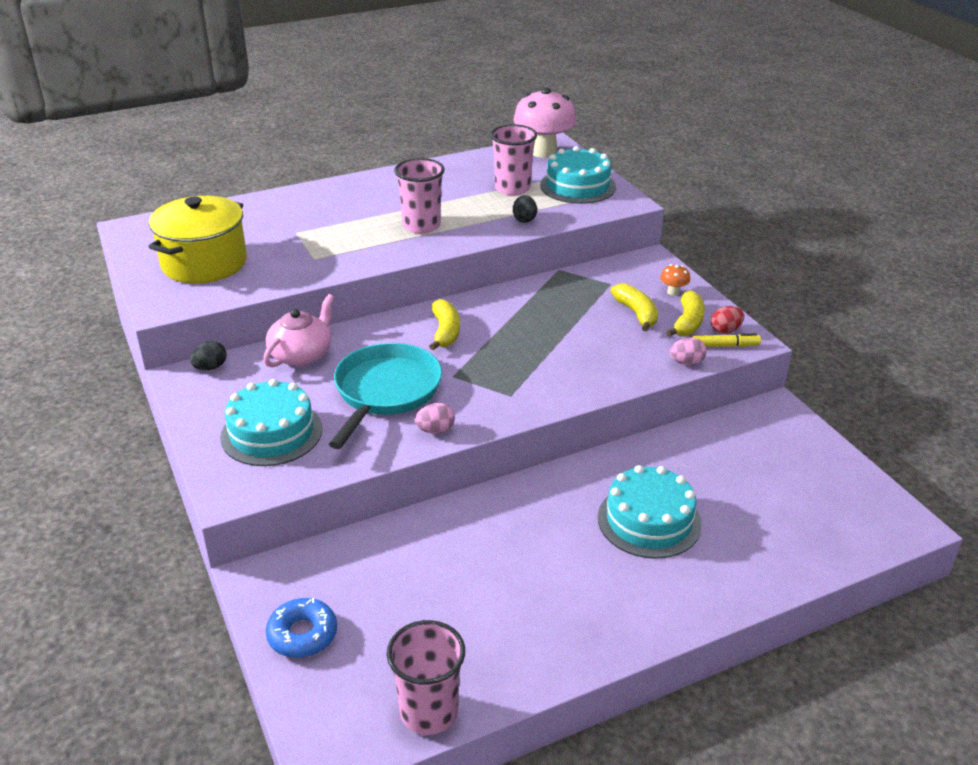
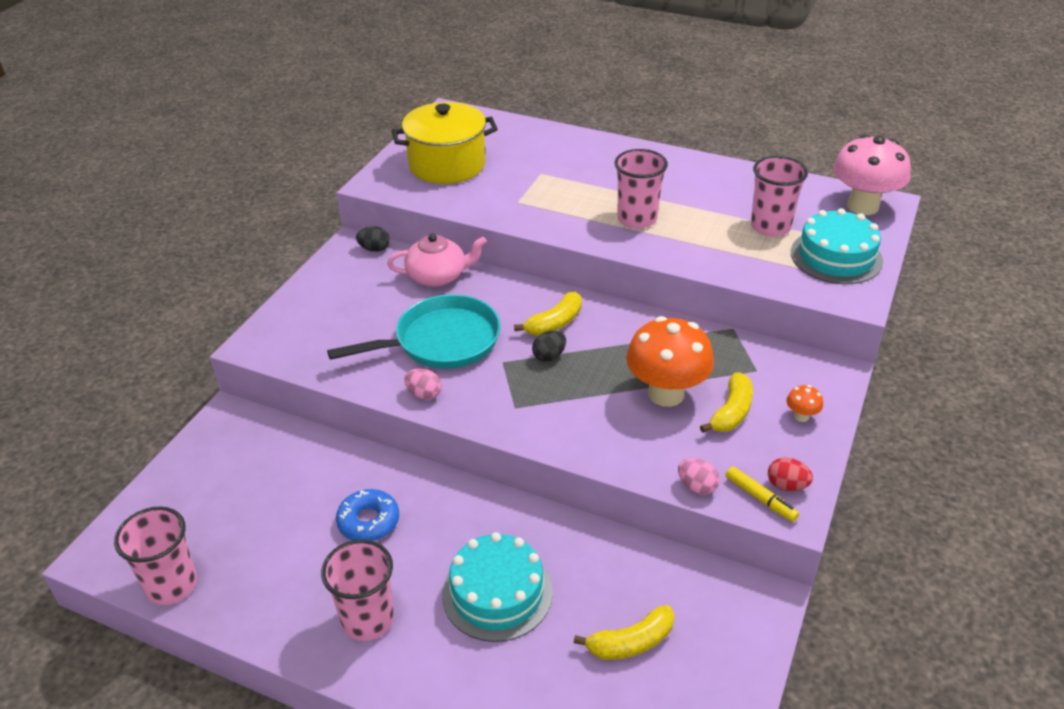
camera: 50 degrees right, 5 degrees up
(271, 433) = (334, 320): turquoise cake -> none
(302, 634) = (194, 473): blue donut -> blue donut (368, 521)
(524, 219) = (729, 261): black egg -> black egg (549, 356)
(585, 327) = (666, 394): none -> orange mushroom
(603, 602) = (368, 619): none -> pink cup
(688, 323) = (763, 453): yellow banana -> yellow banana (631, 642)

